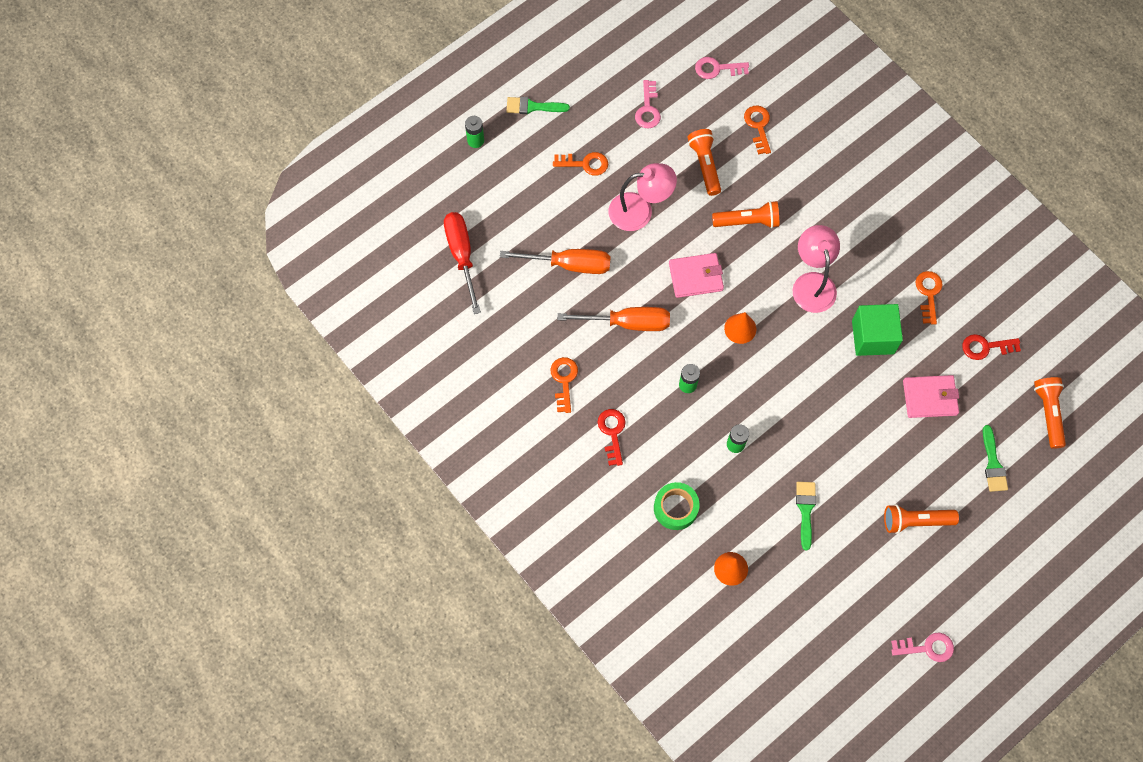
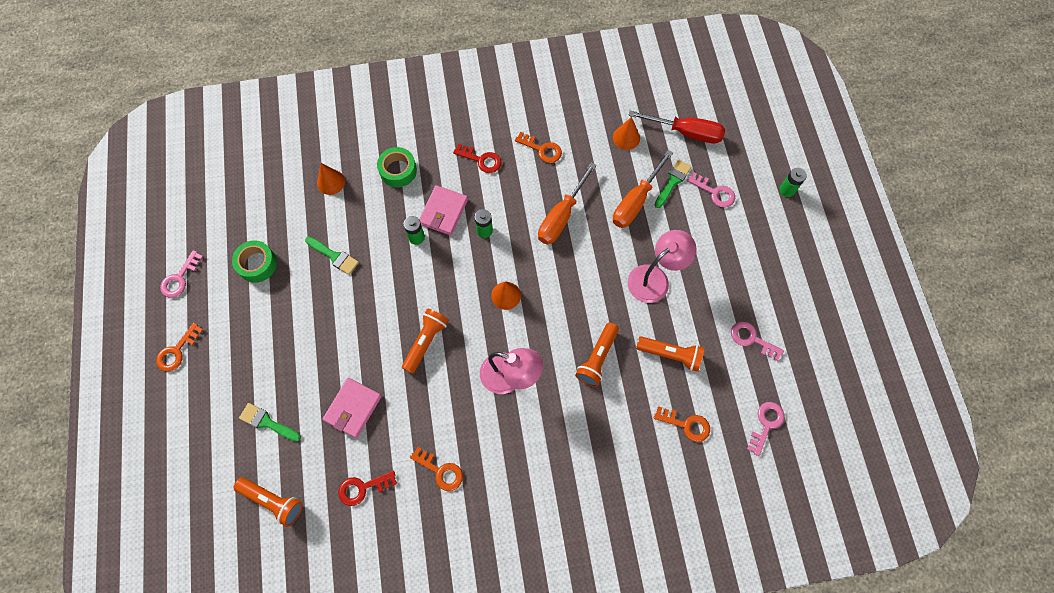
camera: 120 degrees right, 0 degrees up
(501, 308) = (626, 138): none -> orange cone
(516, 200) = (714, 192): none -> pink key
(533, 107) = (799, 248): green brush -> green brush (672, 182)
(585, 164) = (722, 260): orange key -> orange key (177, 351)
(640, 211) = (655, 278): pink lamp -> pink lamp turned 150 degrees counterclockwise
(695, 277) = (570, 288): pink wallet -> pink wallet (443, 212)
(862, 580) = (257, 264): none -> green tape
(872, 337) = (433, 396): green cube -> none
(915, 521) = (269, 330): orange flashlight -> orange flashlight (426, 342)
(986, 347) = (363, 488): red key -> red key turned 135 degrees counterclockwise

